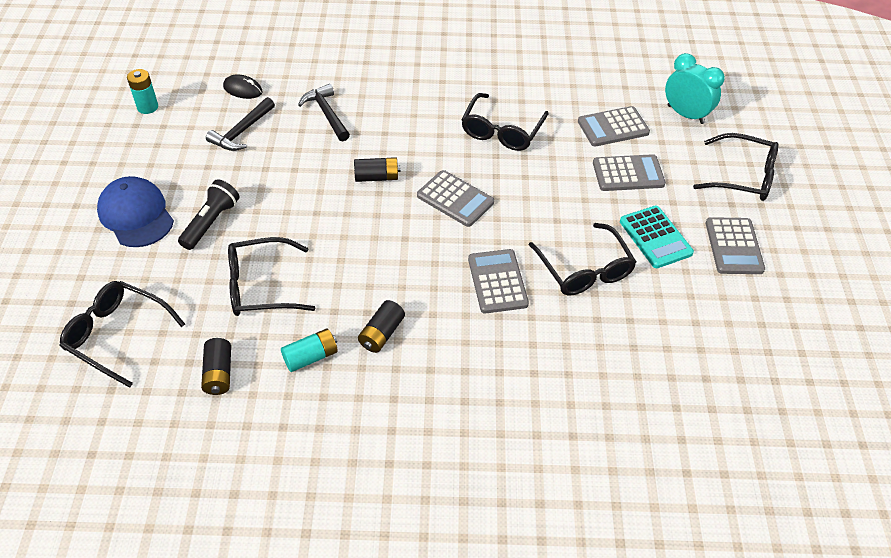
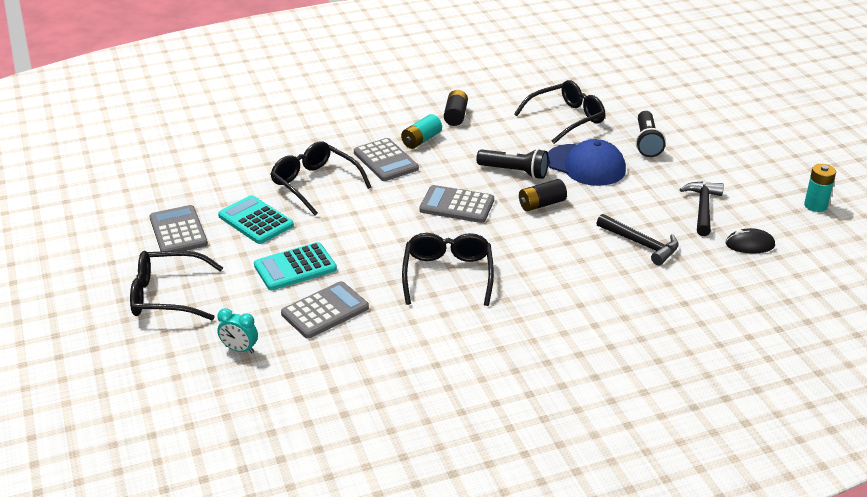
camera: 160 degrees right, 15 degrees down
(116, 335) = (635, 78): black glasses -> none
(136, 215) = (710, 133): blue cap -> blue cap (585, 165)
(218, 373) = (548, 77): black battery -> none
(311, 357) = (495, 96): turquoise battery -> turquoise battery (421, 140)
(374, 224) = (515, 172): none -> black flashlight
(628, 173) = (295, 267): grey calculator -> turquoise calculator
(685, 114) = (239, 349): turquoise clock -> turquoise clock, size x0.58

